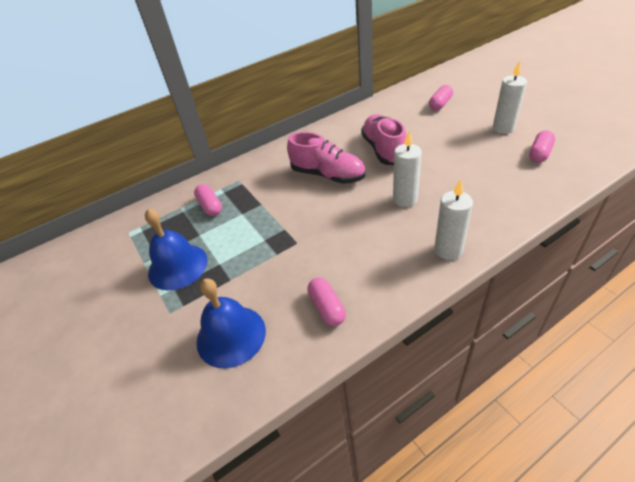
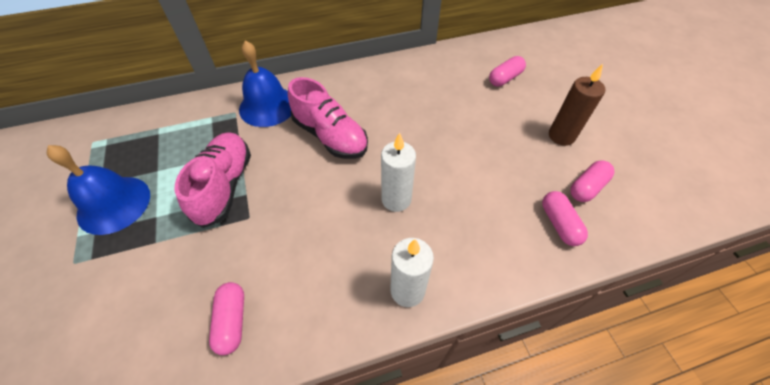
camera: 10 degrees right, 10 degrees up
(210, 206) = (188, 136): pink capsule -> pink capsule (559, 224)
(231, 335) = (114, 319): blue bell -> blue bell (267, 106)
(383, 149) = (408, 121): pink shoe -> pink shoe (224, 186)
(503, 128) = (561, 136): white candle -> brown candle

